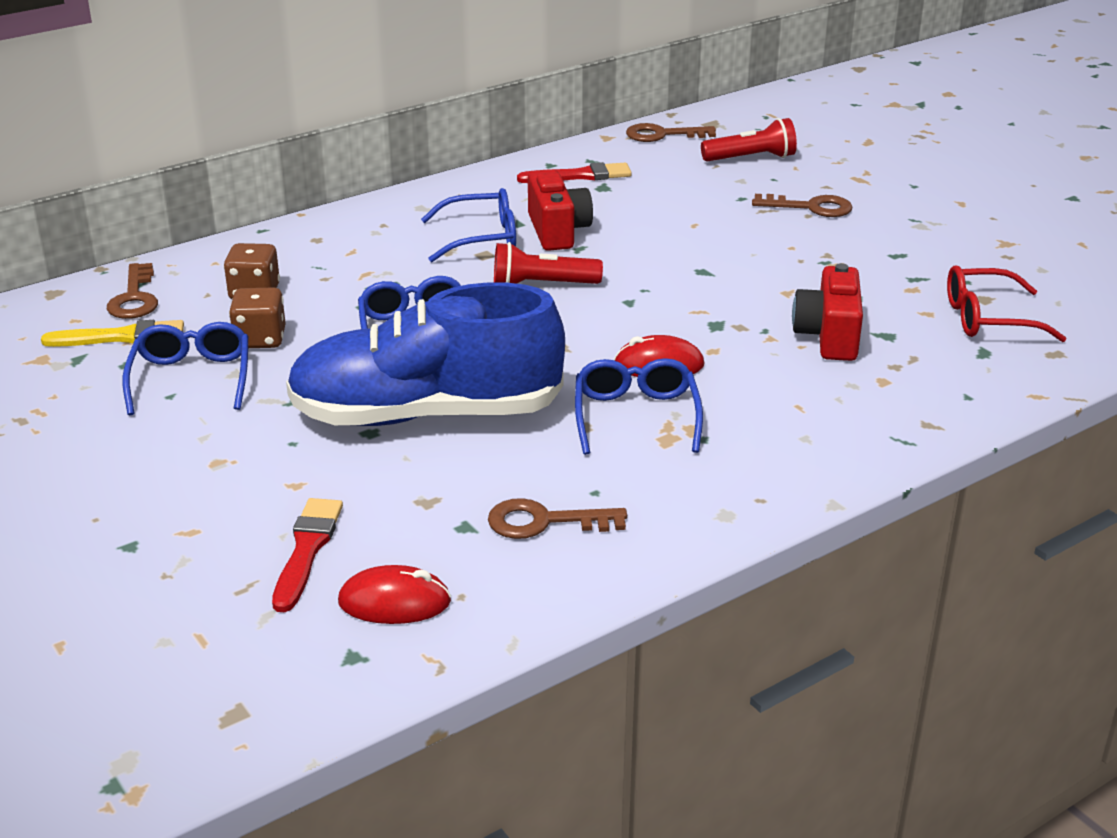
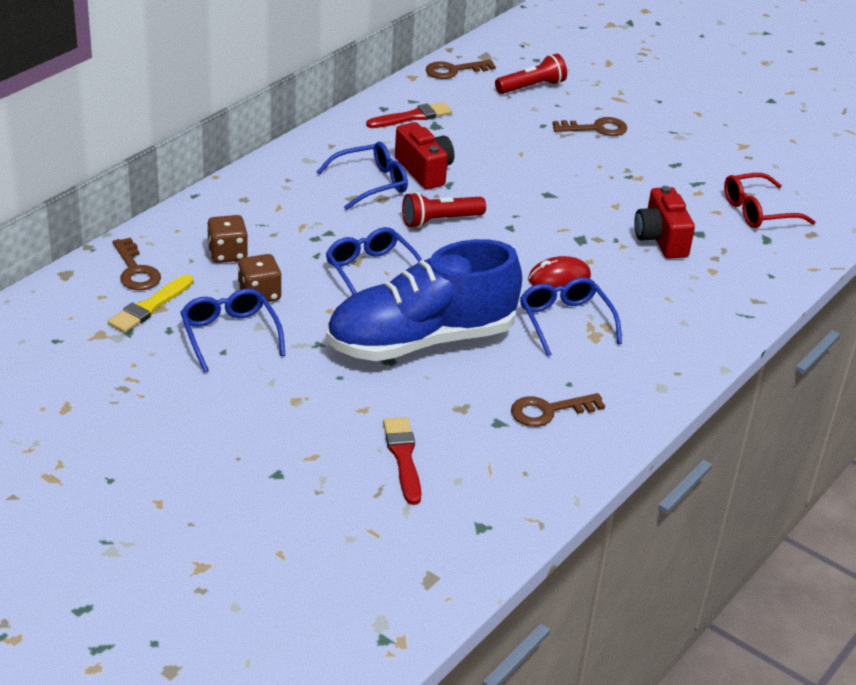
camera: 20 degrees left, 5 degrees up
(121, 337) = (150, 306): yellow brush -> yellow brush turned 150 degrees clockwise
(394, 602) = (485, 485): red mouse -> none

